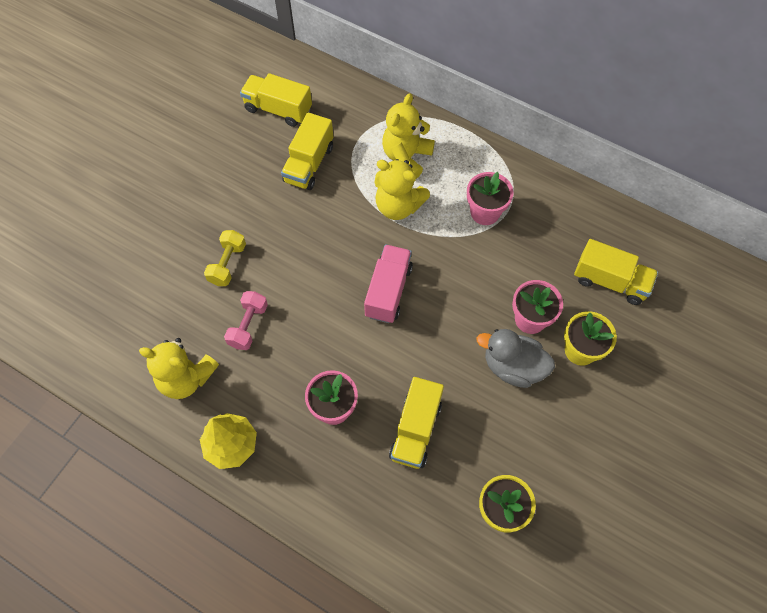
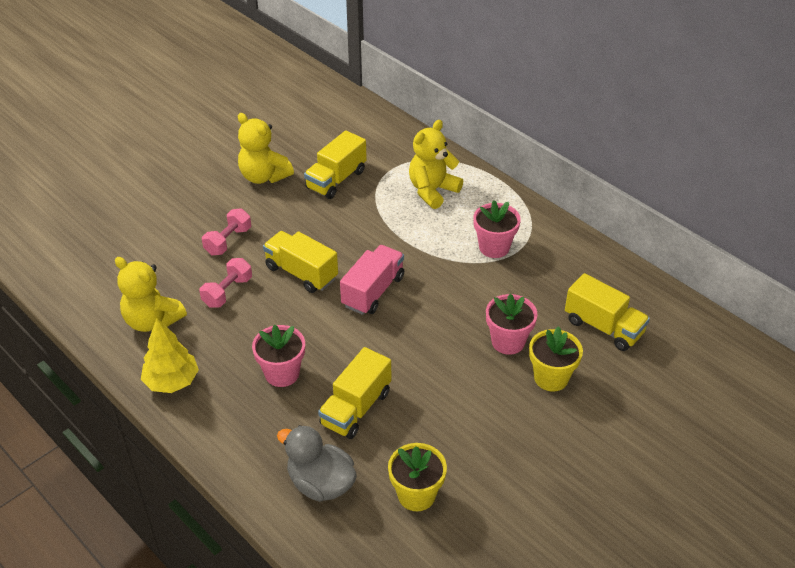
camera: 15 degrees right, 20 degrees down
(227, 264) = (228, 241): yellow dumbbell -> pink dumbbell
(278, 109) = (324, 134): yellow truck -> yellow truck (301, 273)
(398, 206) = (409, 227): yellow teddy bear -> yellow teddy bear (264, 176)
(513, 367) = (475, 377): grey duck -> grey duck (320, 483)

